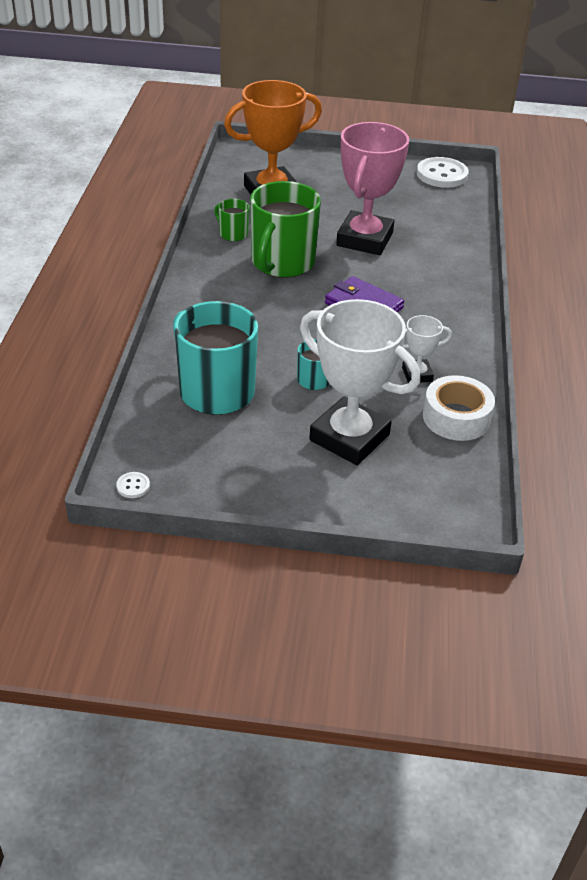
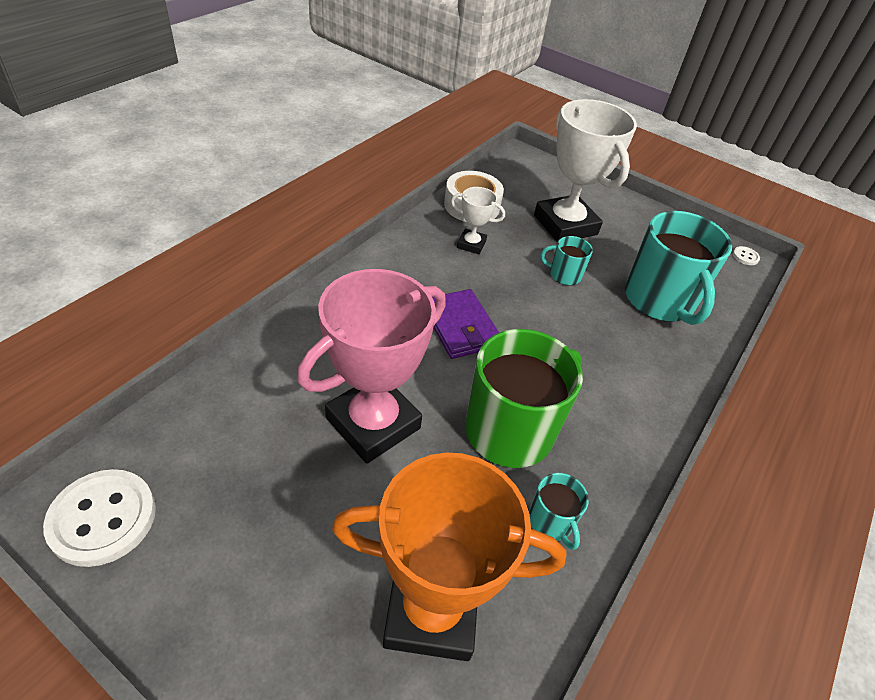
camera: 155 degrees left, 5 degrees up
(233, 234) = (551, 522): green mug -> turquoise mug

